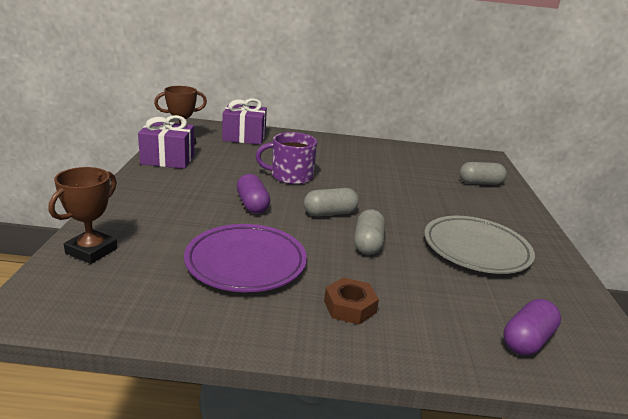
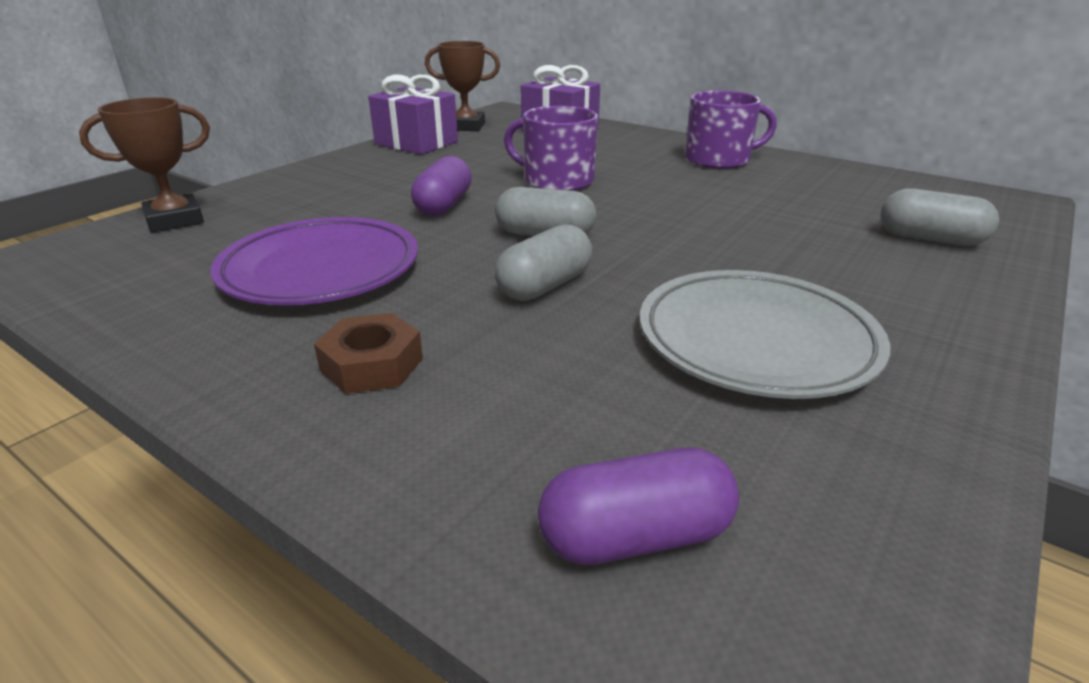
camera: 35 degrees right, 5 degrees up
(352, 149) = (719, 159): none -> purple mug

